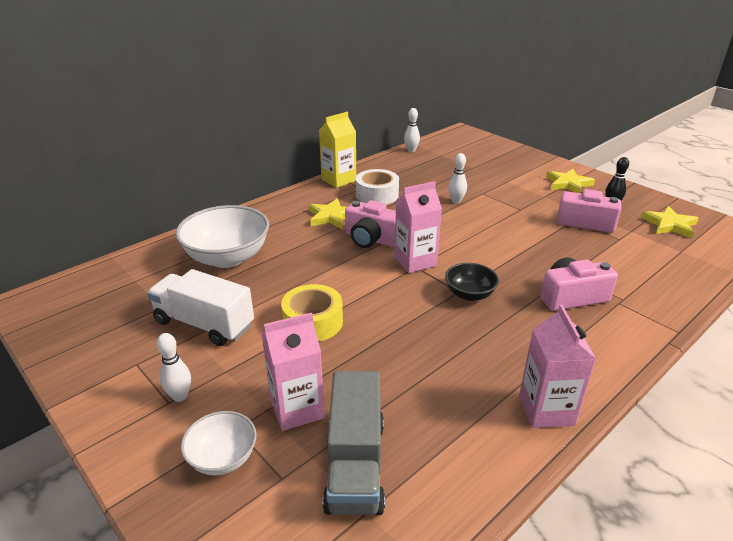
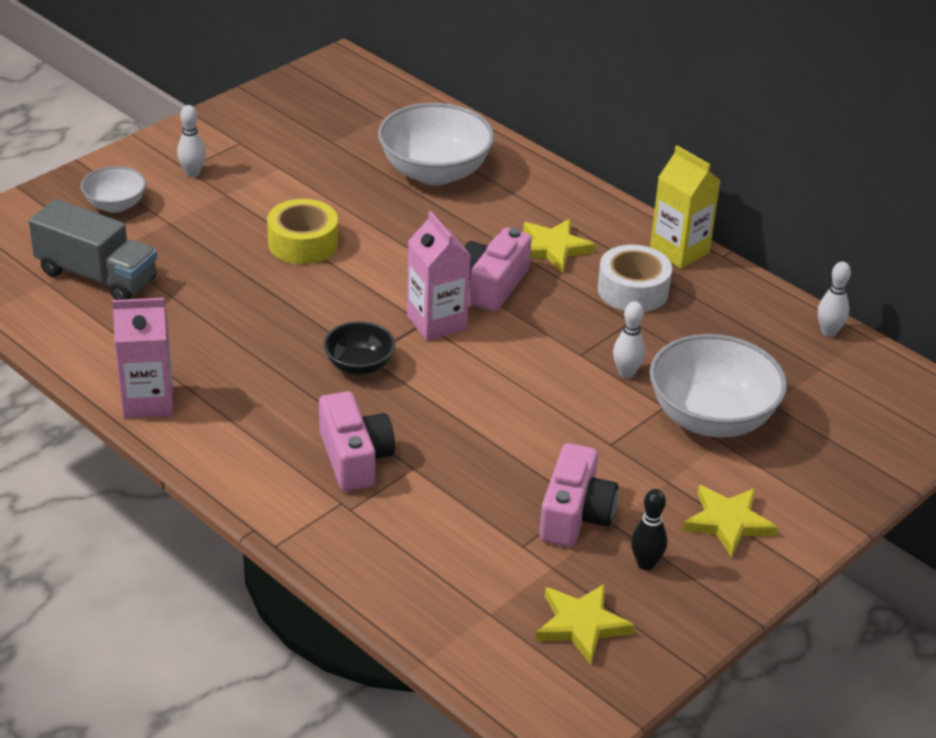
camera: 85 degrees right, 5 degrees up
(204, 324) = (301, 172): white truck -> none
(297, 409) = (168, 240): pink carton -> none
(355, 464) = (97, 276): grey truck -> grey truck turned 150 degrees counterclockwise
(488, 182) = (711, 418): none -> white bowl

